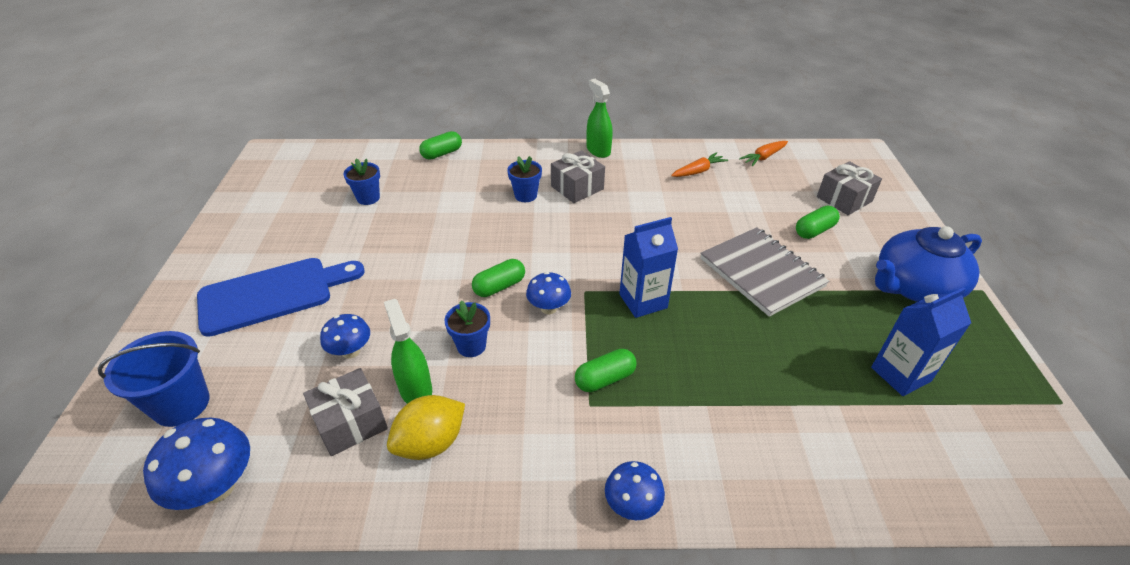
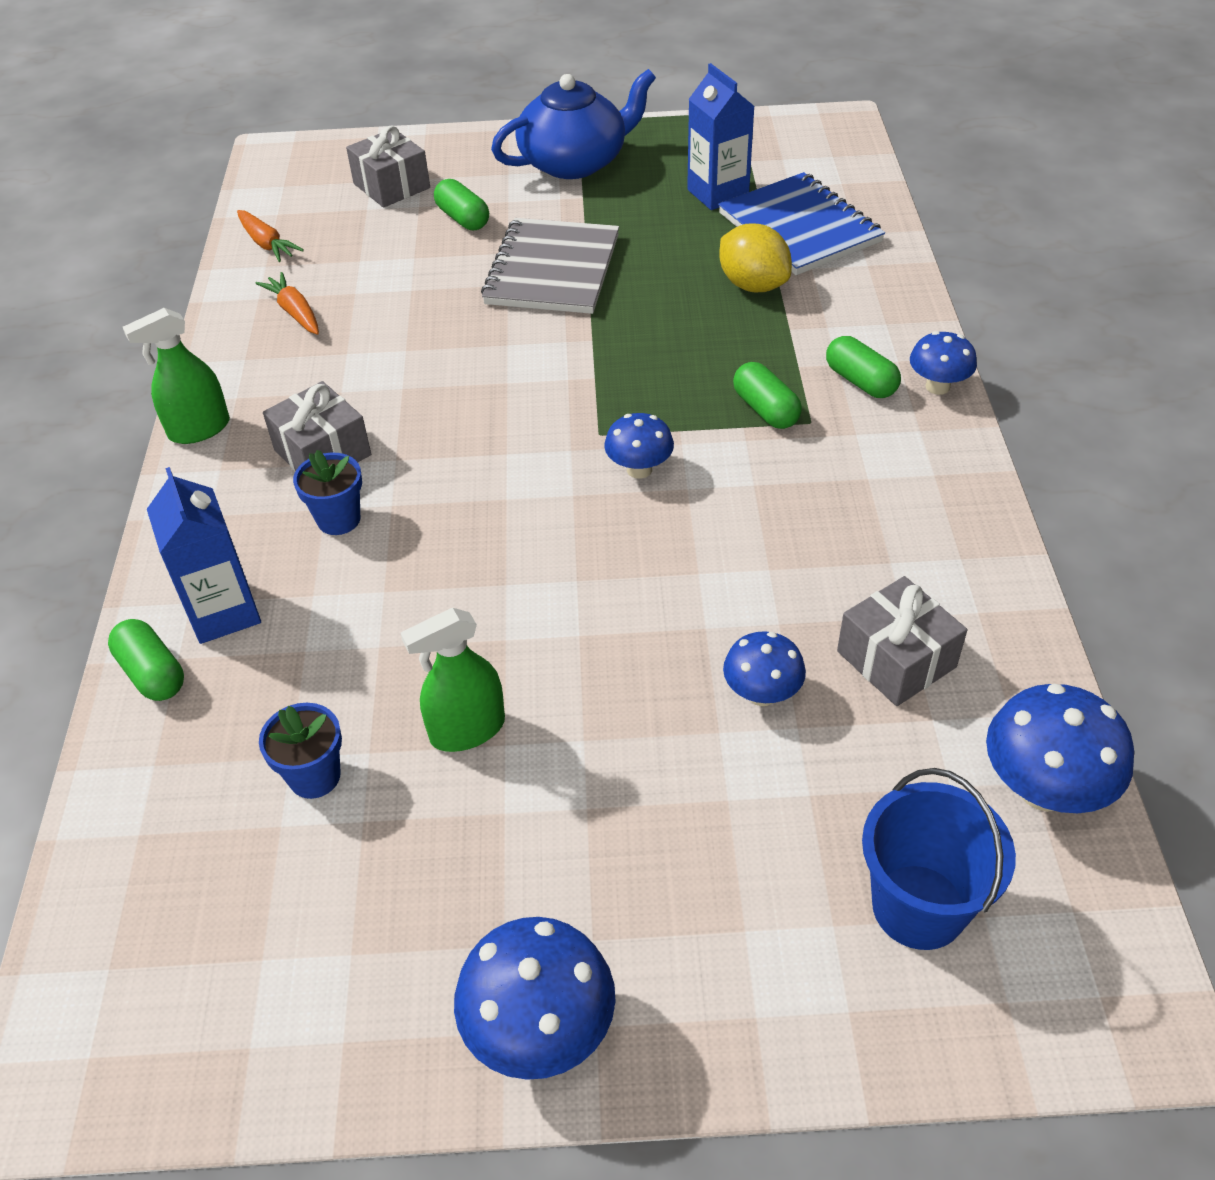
camera: 90 degrees left, 5 degrees up
(210, 263) = (540, 1029): none -> blue mushroom
(273, 294) = (635, 859): blue cutting board -> none
(415, 389) = (821, 597): green spray bottle -> green spray bottle (467, 730)
(431, 443) = (906, 564): yellow lemon -> yellow lemon (753, 285)
(471, 346) = (728, 546): blue flower pot -> none
(499, 286) = (594, 529): green capsule -> green capsule (860, 381)
(643, 301) = (616, 376): blue carton -> blue carton (224, 612)
(761, 273) = (553, 270): grey notebook -> grey notebook turned 45 degrees counterclockwise
(862, 430) = (799, 228): none -> blue notebook
(914, 286) = (575, 162): blue teapot -> blue teapot turned 90 degrees counterclockwise

